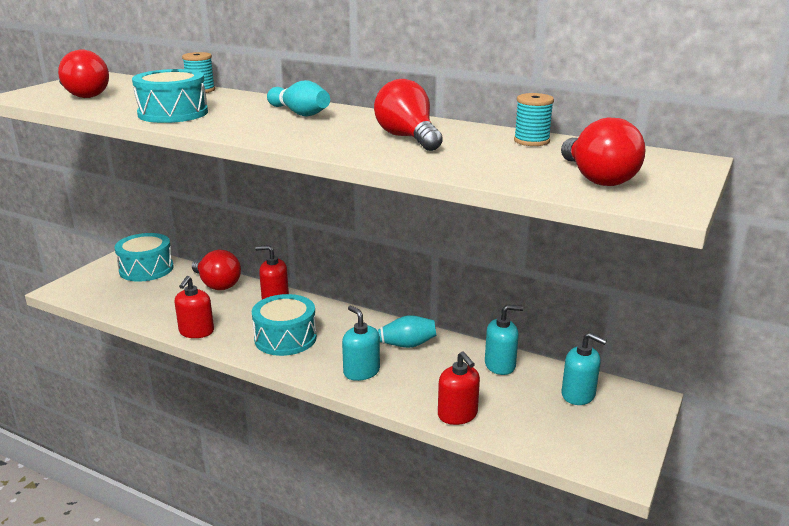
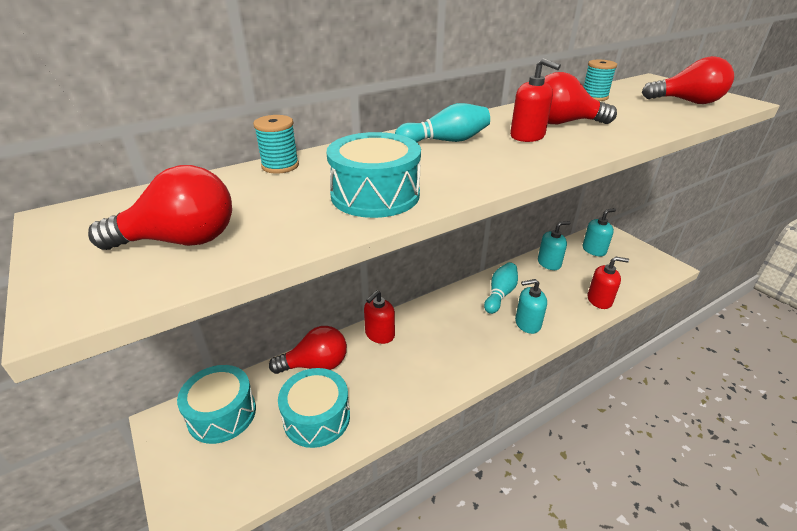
camera: 60 degrees left, 10 degrees up
(196, 332) = (401, 405): red soap dispenser -> red soap dispenser (527, 136)
(285, 338) = (453, 348): turquoise drum -> turquoise drum (317, 417)
(500, 365) = (549, 263): turquoise soap dispenser -> turquoise soap dispenser turned 45 degrees clockwise

